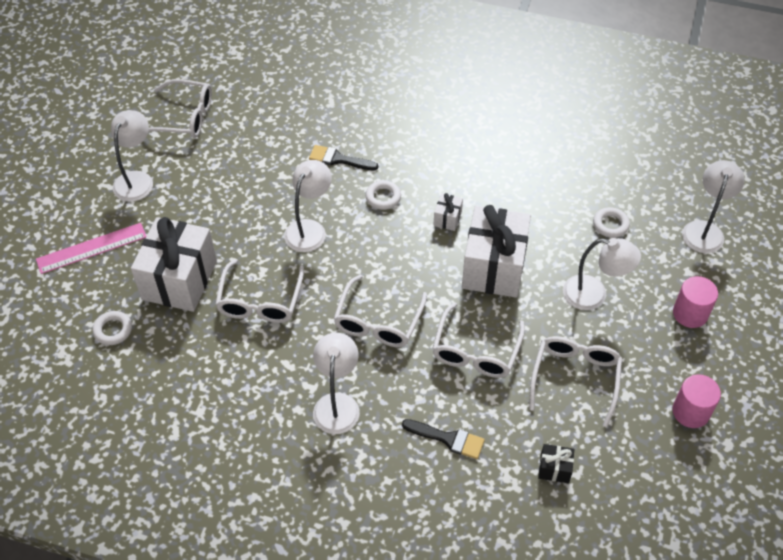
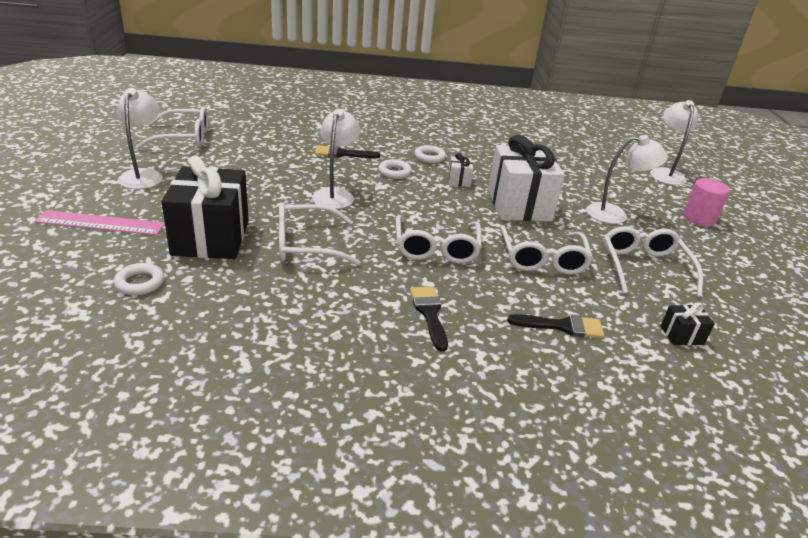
camera: 20 degrees left, 20 degrees down
(91, 248) = (101, 223): pink ruler -> pink ruler turned 45 degrees clockwise
(179, 280) = (211, 238): white gift -> black gift
(260, 301) = (307, 245): white glasses -> white glasses turned 90 degrees clockwise
(337, 404) = (429, 313): white lamp -> black brush
(610, 225) = (594, 175): white ring -> white ring (429, 157)
(690, 412) = (759, 278): pink cylinder -> none

